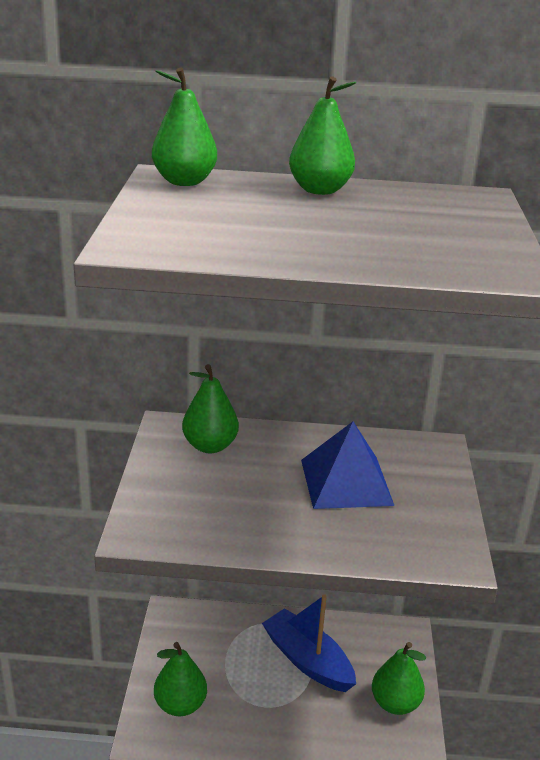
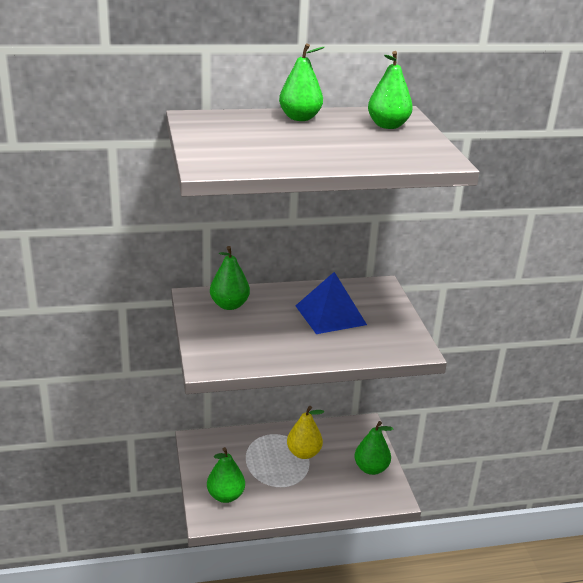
camera: 15 degrees left, 0 degrees up
(184, 182) = (209, 120): green pear -> green pear (388, 126)
(307, 660) = (304, 453): blue boat -> yellow pear

